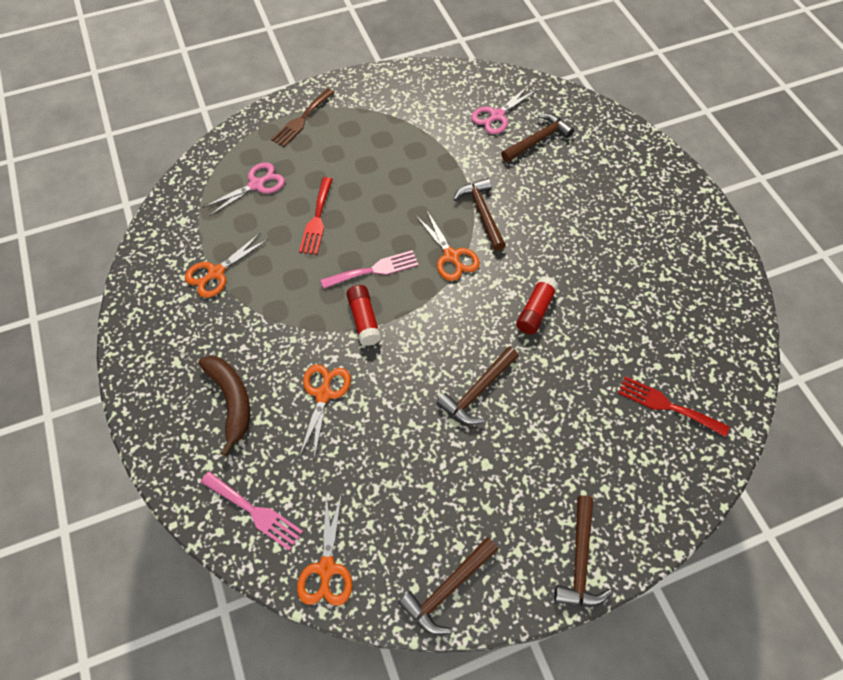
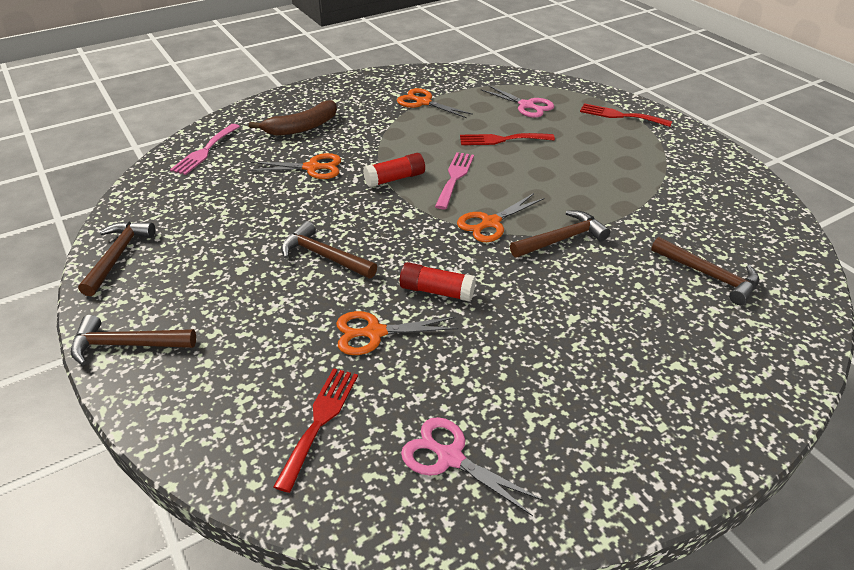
camera: 80 degrees right, 20 degrees down
(302, 120) = (620, 116): brown fork -> red fork
(326, 569) = (151, 190): orange scissors -> orange scissors (374, 333)
(374, 270) = (455, 177): pink fork -> pink fork turned 135 degrees counterclockwise
(447, 589) = (118, 256): brown hammer -> brown hammer turned 60 degrees clockwise
(496, 116) = (725, 238): pink scissors -> pink scissors (449, 457)

